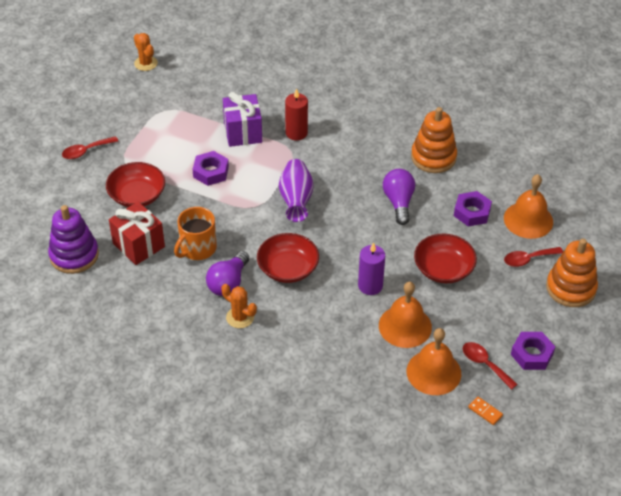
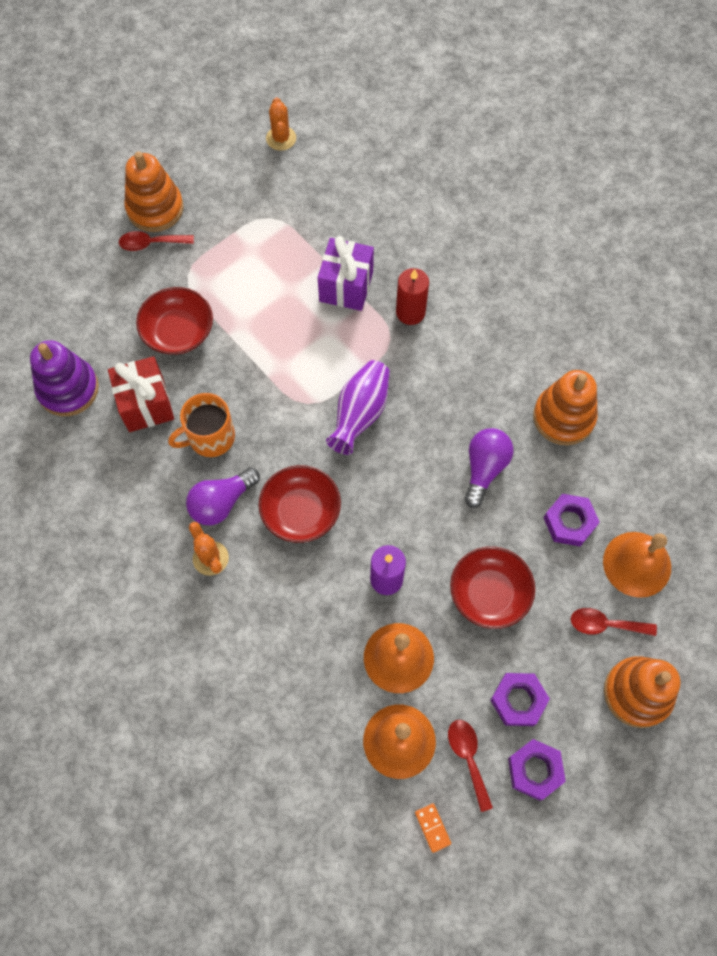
camera: 25 degrees right, 20 degrees up
(77, 130) = (155, 208): none -> orange stacking toy
(211, 172) = (279, 331): purple nut -> purple nut (518, 700)

